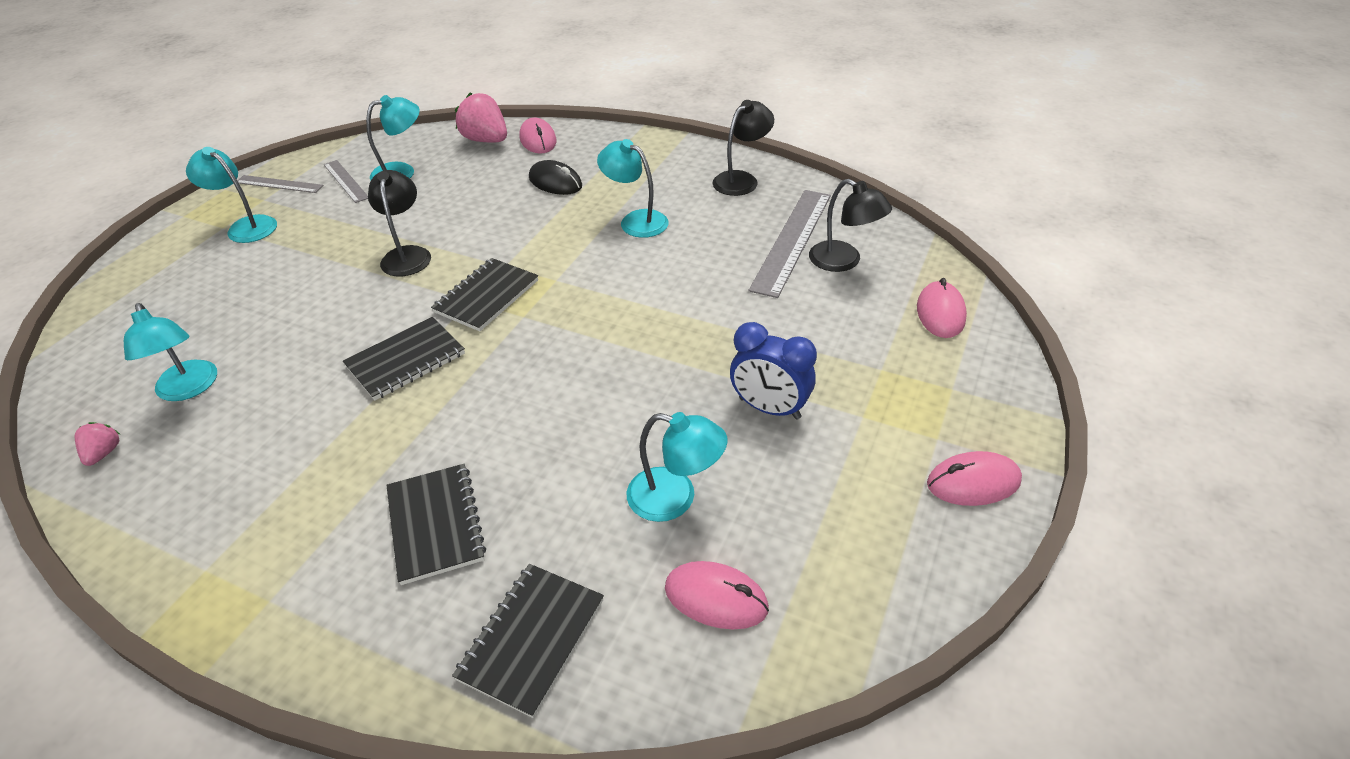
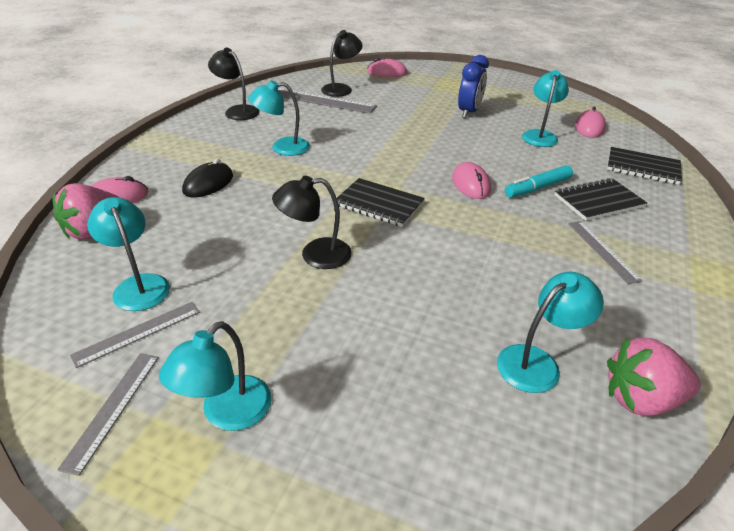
camera: 95 degrees left, 5 degrees down
(104, 453) = (640, 399): pink strawberry -> pink strawberry, size x1.97
(320, 491) = (602, 250): none -> grey ruler
(406, 360) = (462, 233): black notebook -> none
(491, 454) = (537, 188): none -> turquoise marker
(636, 220) = (282, 147): turquoise lamp -> turquoise lamp turned 45 degrees clockwise
(973, 482) = (498, 78): pink mouse -> pink mouse (470, 184)

